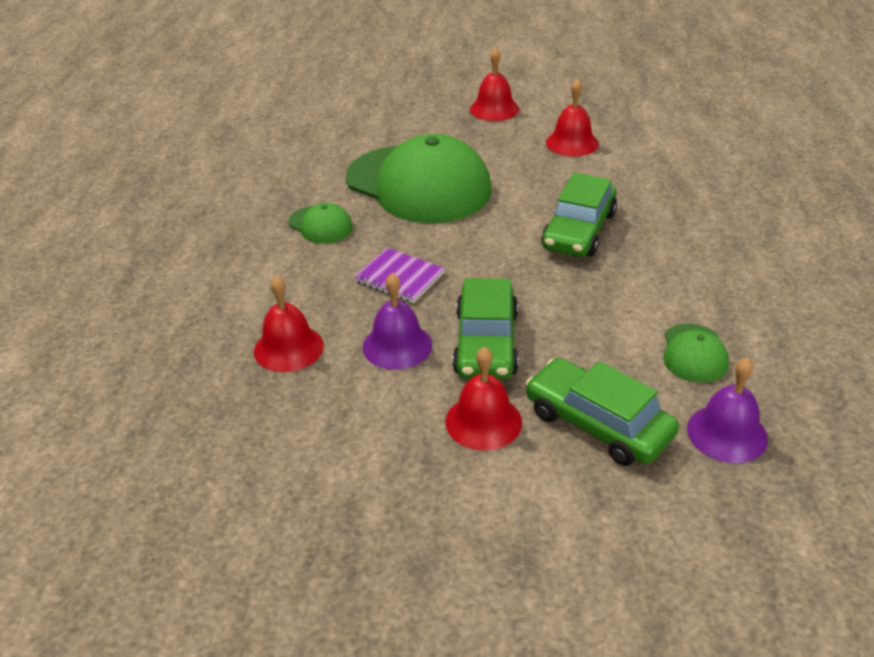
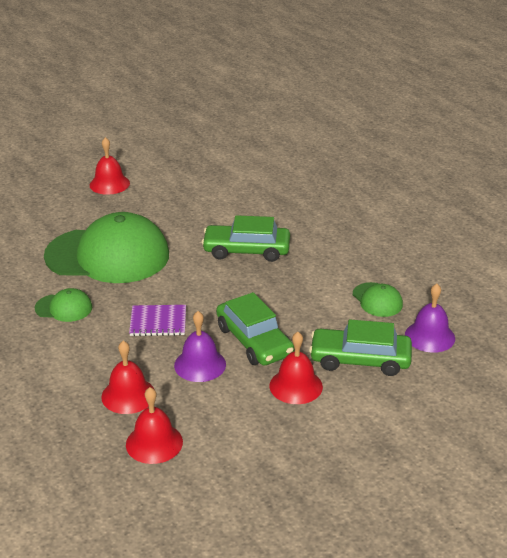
camera: 35 degrees left, 5 degrees down
(572, 143) = (188, 192): red bell -> red bell (154, 443)
(579, 230) = (246, 250): green car -> green car turned 105 degrees clockwise

